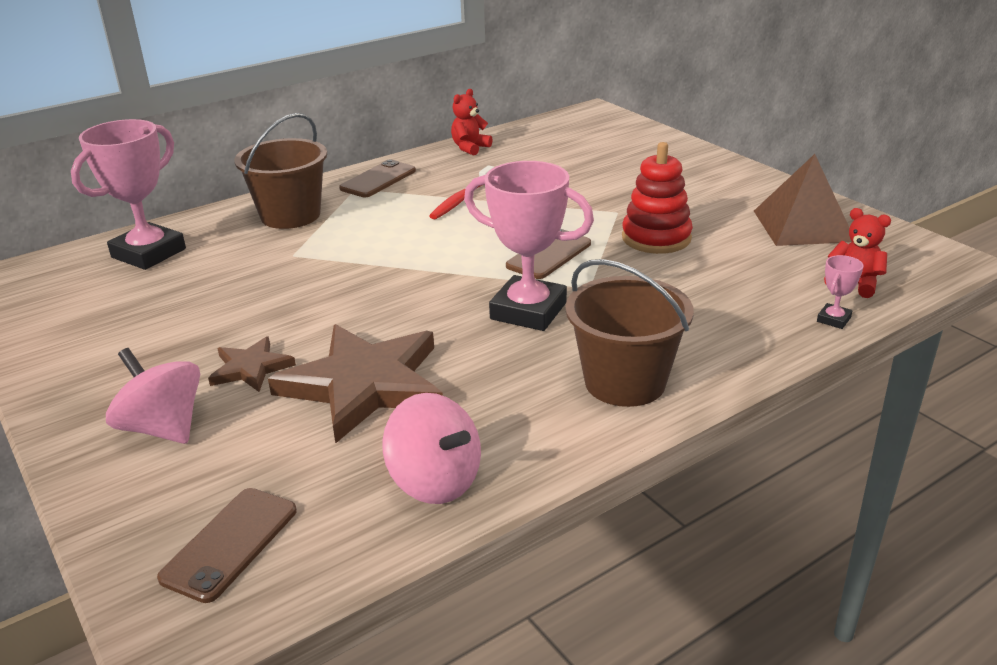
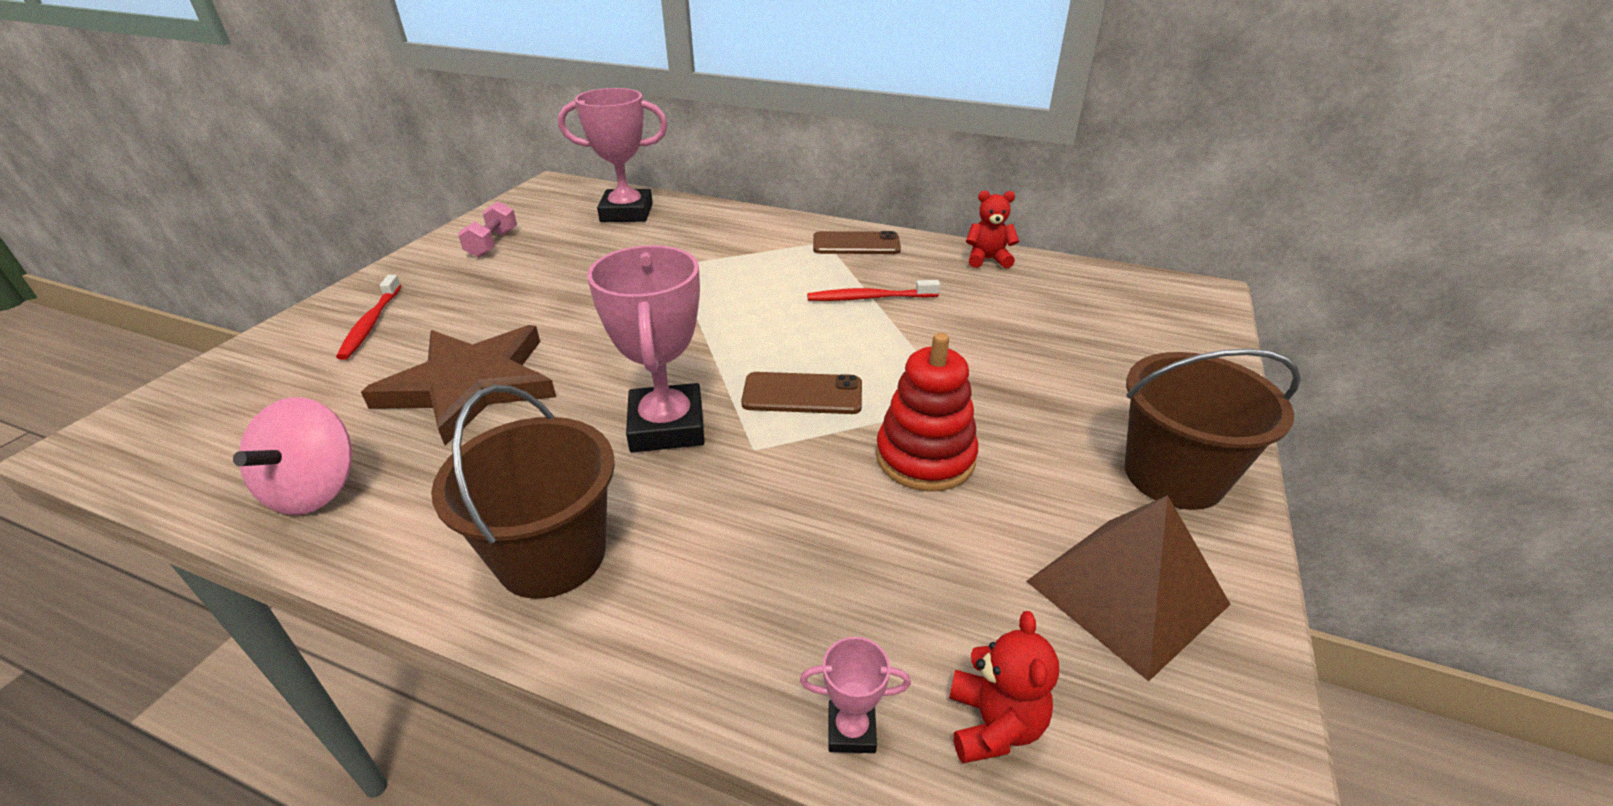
camera: 55 degrees right, 5 degrees up
(90, 334) = (492, 243): none -> pink dumbbell
(163, 428) = (371, 323): pink spinning top -> red toothbrush
(230, 544) = (211, 418): brown phone -> none
(250, 368) = (474, 322): brown star -> none
(290, 215) = (743, 236): brown bucket -> brown bucket (1173, 476)

